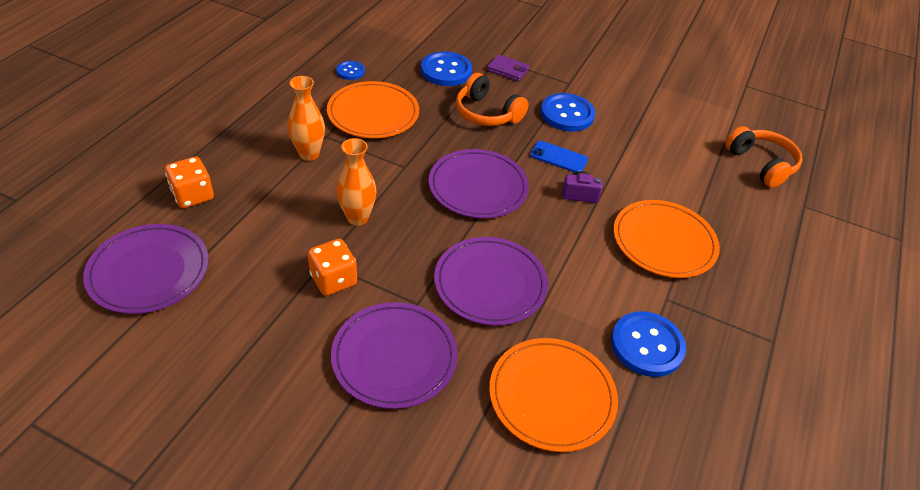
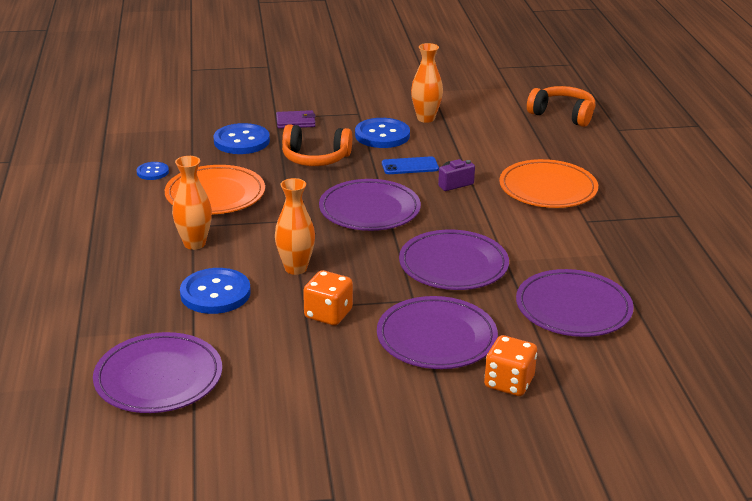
camera: 30 degrees left, 15 degrees down
(193, 195) = (125, 313): orange dice -> orange dice (509, 383)
(552, 396) = (573, 308): orange plate -> purple plate
(623, 113) = (425, 118): none -> orange vase
(647, 345) = (603, 252): blue button -> blue button (215, 293)

